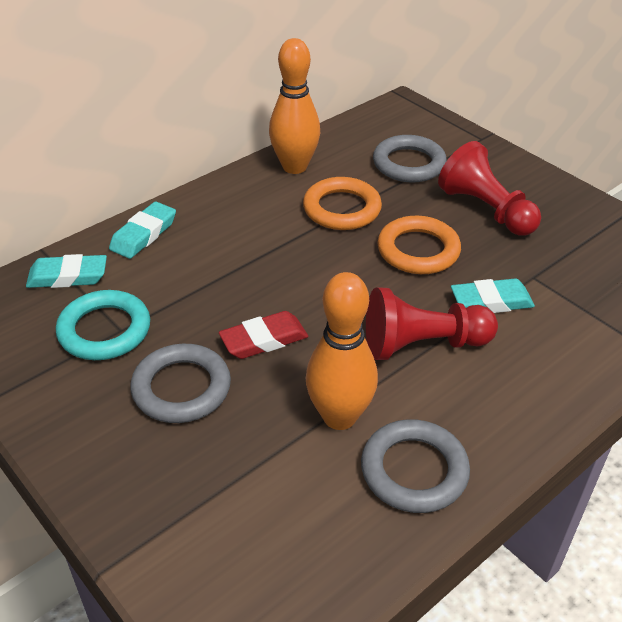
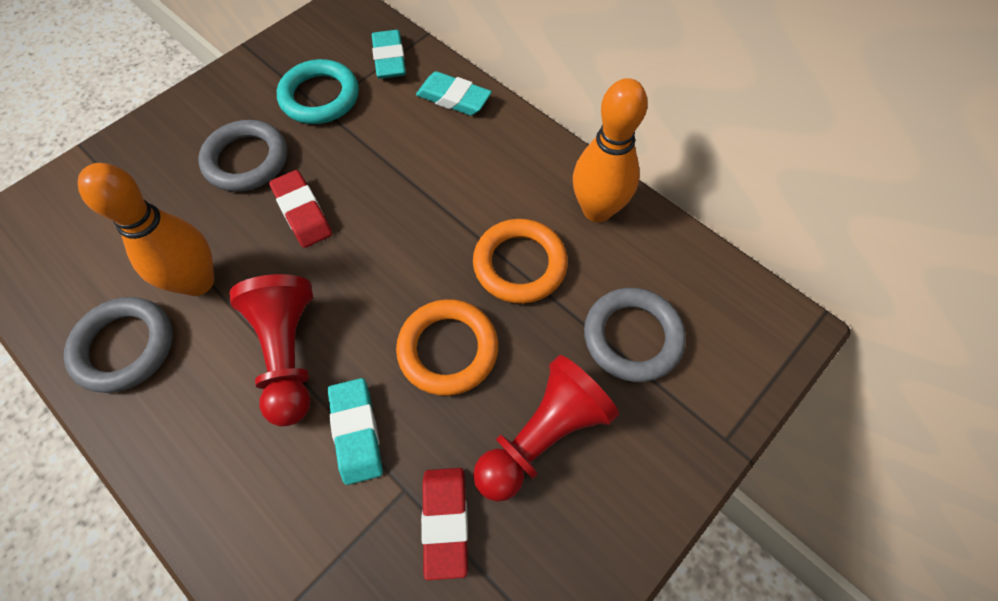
camera: 85 degrees right, 20 degrees up
(553, 257) = (445, 522): none -> red eraser

